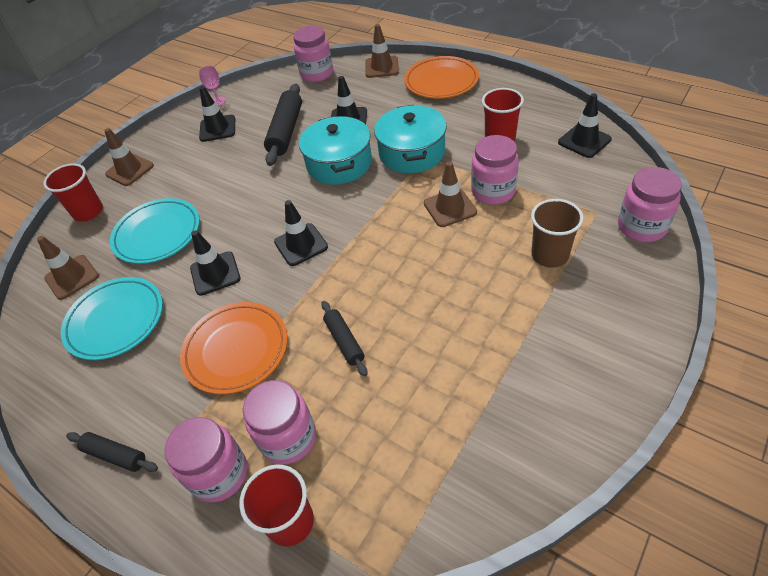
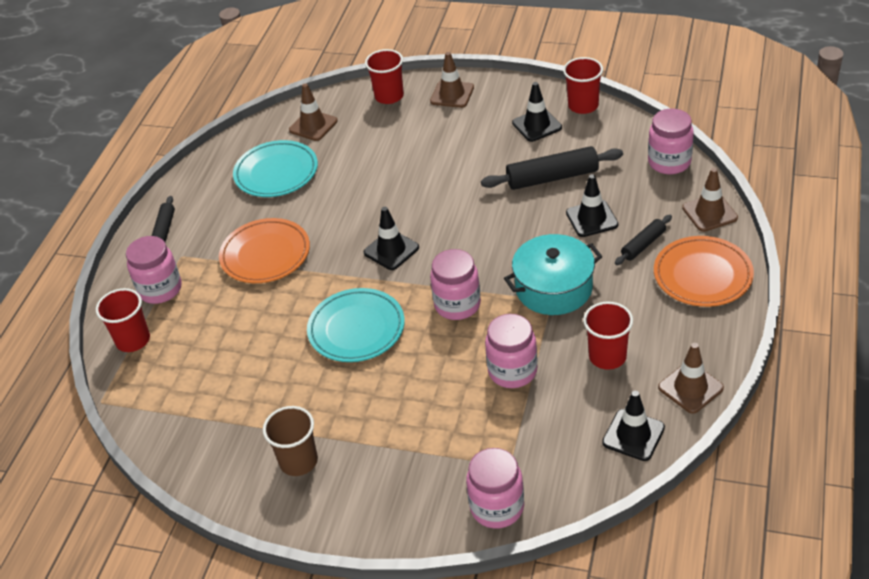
camera: 70 degrees right, 5 degrees down
(157, 234) = (375, 152): turquoise plate -> turquoise plate (356, 329)
(215, 273) = (341, 208): black traffic cone -> none
(218, 101) = (583, 106): pink goblet -> red cup
(288, 438) = (195, 315): pink jar -> pink jar (457, 305)
(339, 163) = (514, 237): turquoise pot -> none
(344, 341) = (290, 317): black rolling pin -> black rolling pin (643, 245)
(450, 208) = (476, 342): brown traffic cone -> brown traffic cone (690, 388)
(550, 255) = (431, 436): brown cup -> brown cup (298, 461)

